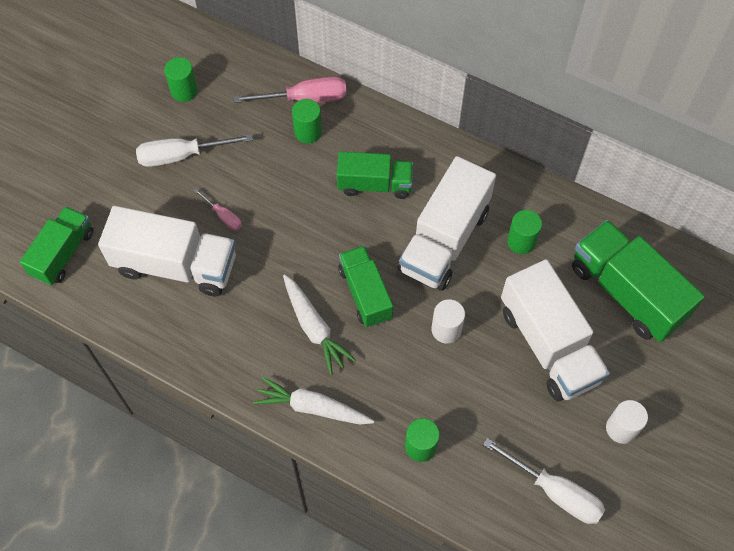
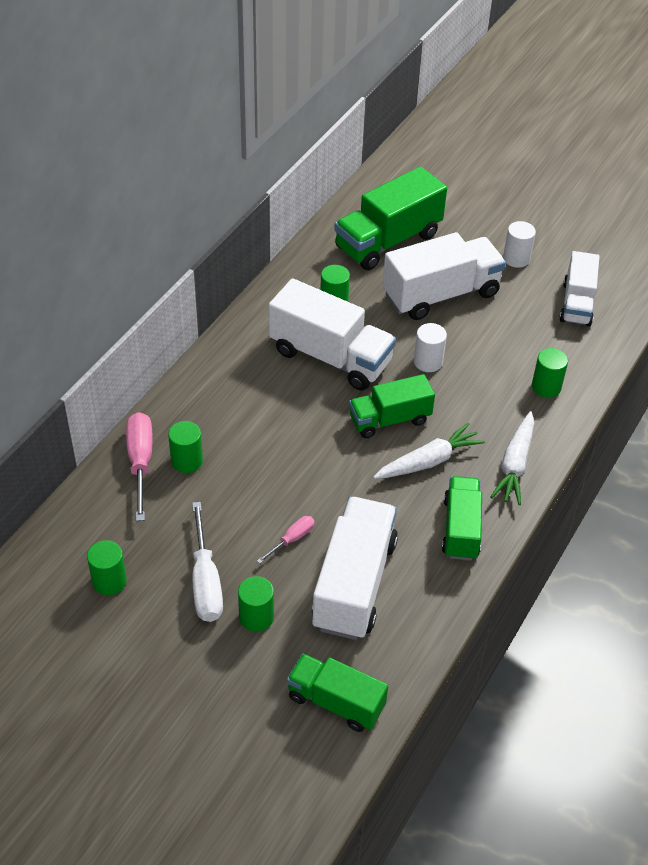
camera: 90 degrees left, 15 degrees down
(145, 194) = (256, 617): none -> green cylinder
(374, 184) = (261, 406): green truck -> green truck (461, 529)
(555, 491) = (577, 303): white screwdriver -> white truck

